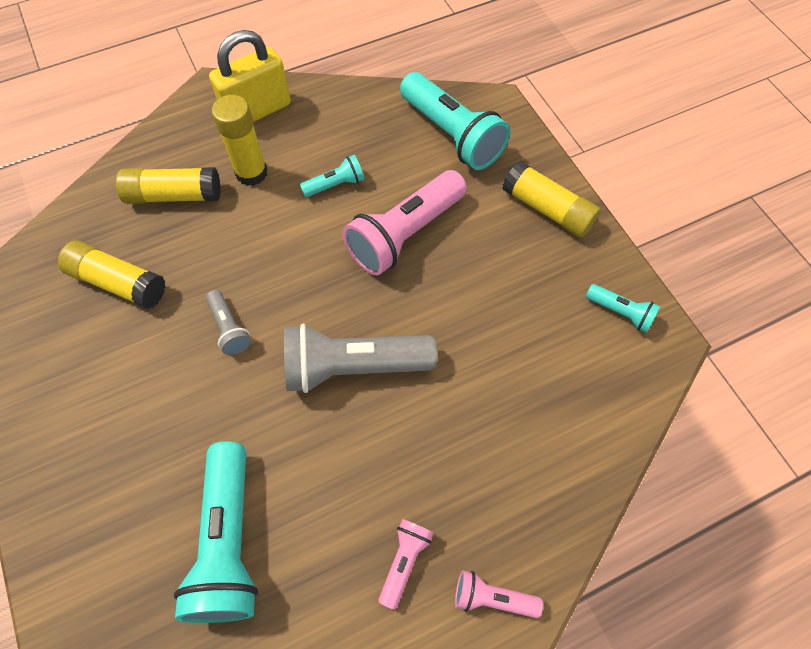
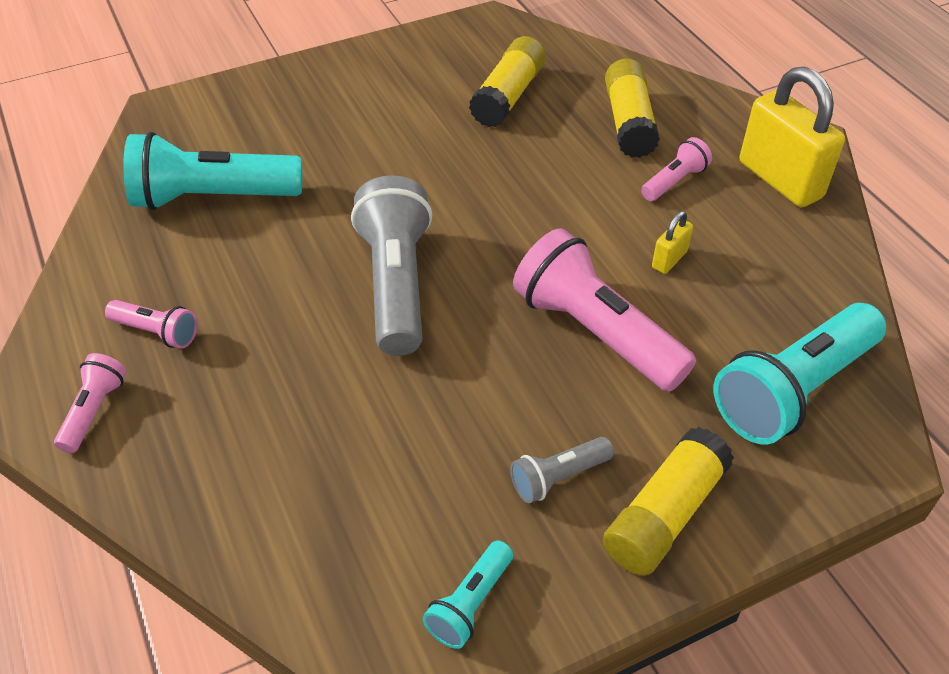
camera: 90 degrees right, 15 degrees down
(229, 328) = (451, 180): grey flashlight -> grey flashlight (558, 477)
(251, 173) = (674, 181): yellow glue stick -> pink flashlight
(335, 185) = (669, 260): turquoise flashlight -> yellow padlock

